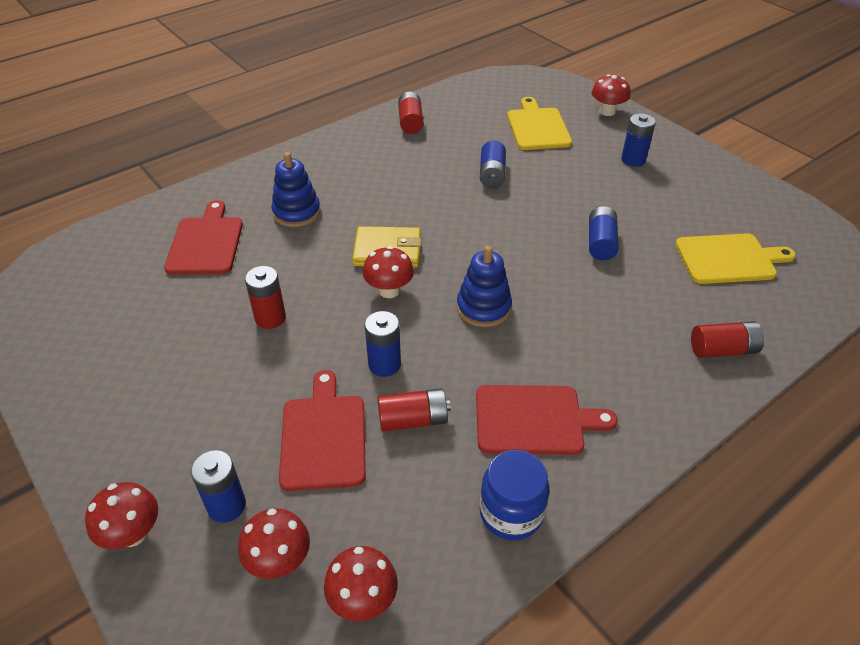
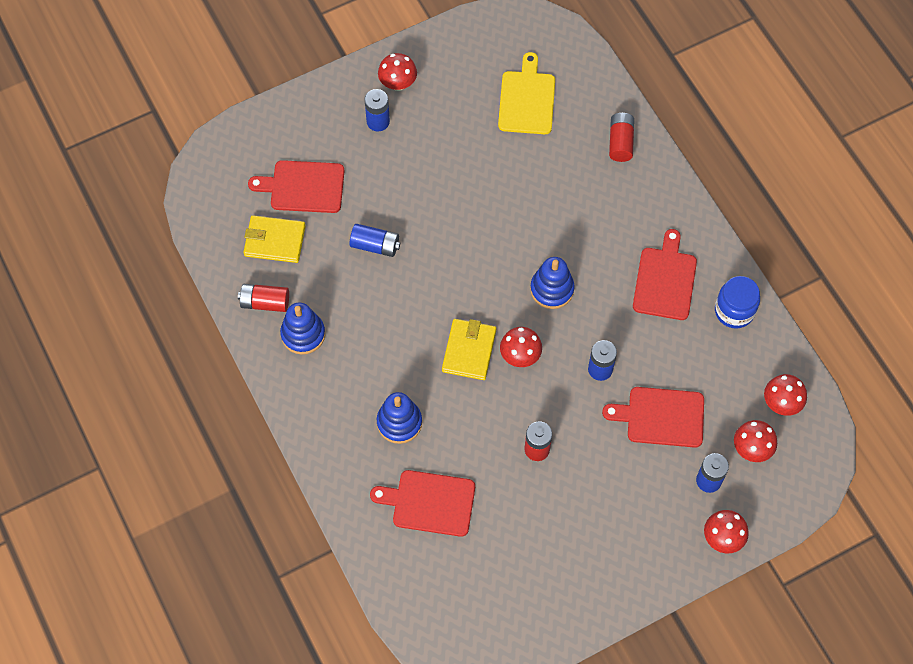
camera: 80 degrees left, 20 degrees up
(383, 145) = (303, 334): none -> blue stacking toy
(413, 420) = (654, 357): red battery -> none
(475, 119) = (275, 241): none -> yellow wallet
(537, 127) = (303, 187): yellow cutting board -> red cutting board
(601, 243) = (490, 184): blue battery -> none
(607, 111) = (290, 117): red mushroom -> red mushroom (398, 83)

